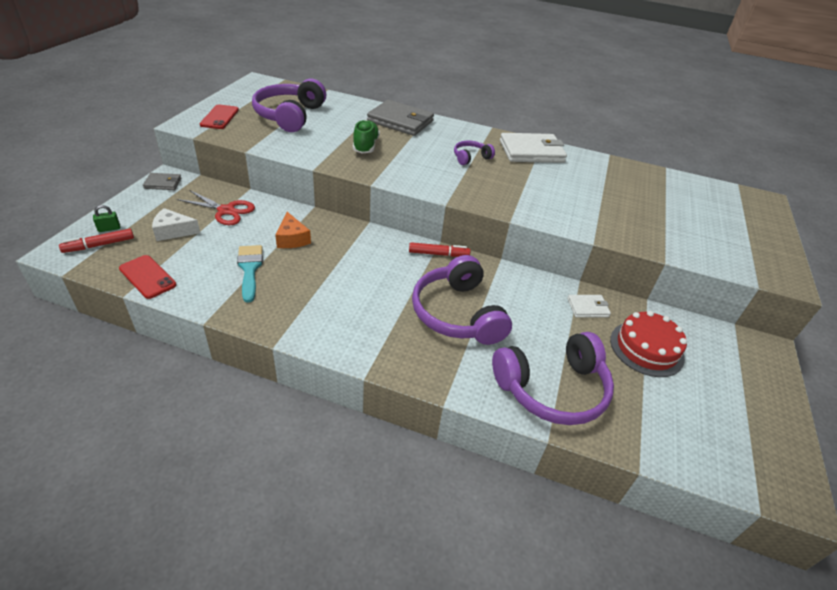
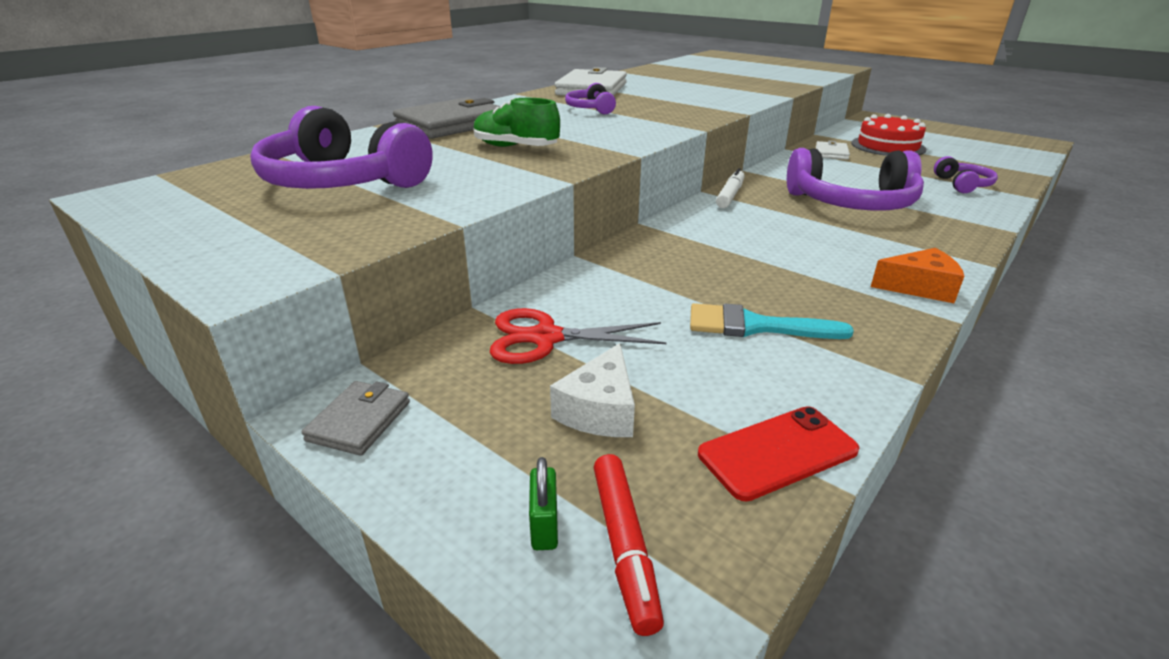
camera: 65 degrees left, 10 degrees down
(219, 117) = (262, 240): red phone -> none
(226, 211) = (545, 338): red scissors -> red scissors turned 135 degrees counterclockwise
(292, 239) = (669, 281): orange cheese -> orange cheese (919, 287)
(438, 254) = (730, 195): red marker -> white marker
(552, 389) = (962, 185): purple headphones -> purple headphones, size x0.49

